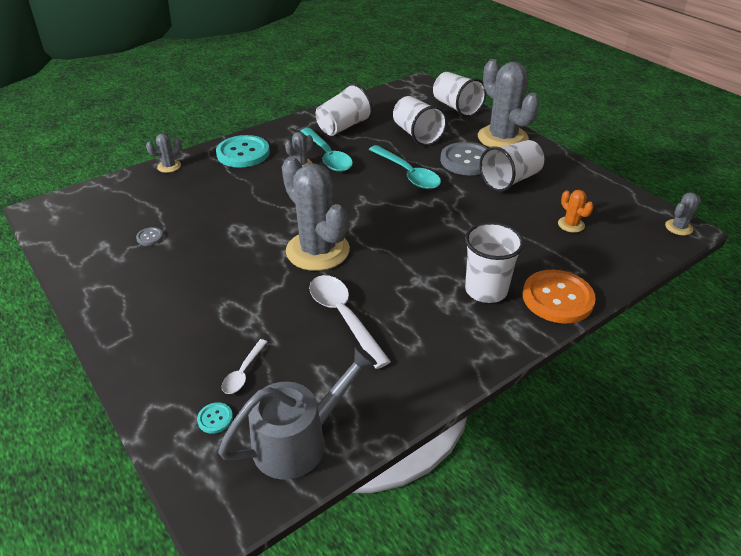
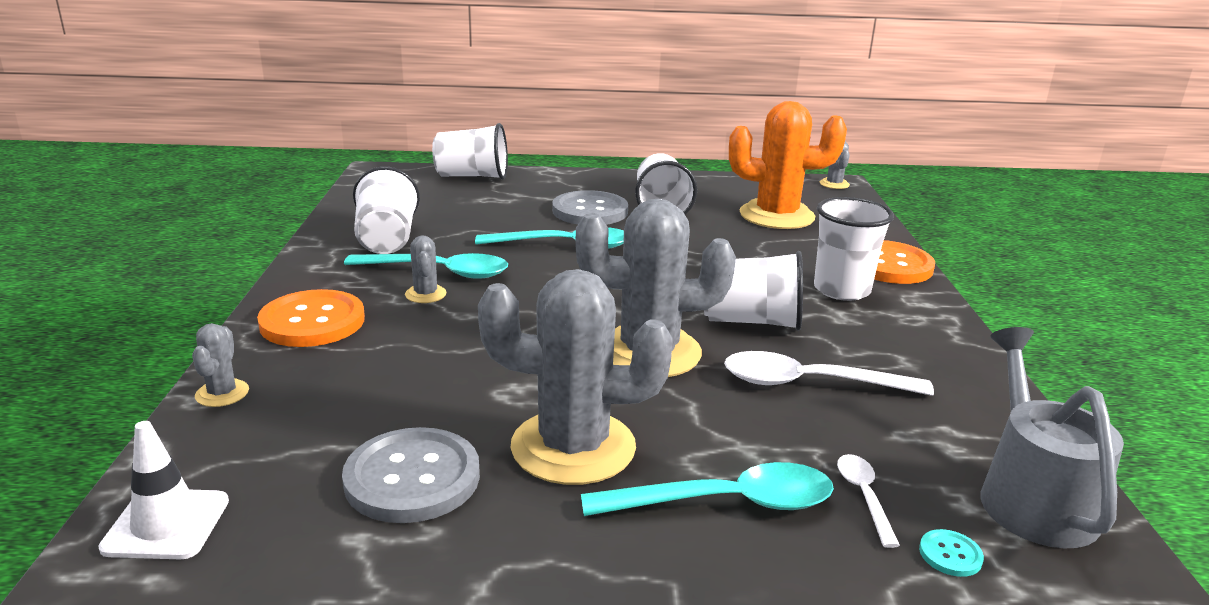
camera: 55 degrees left, 15 degrees down
(83, 203) = (166, 524): none -> white traffic cone
(150, 237) = (412, 478): grey button -> grey button, size x2.43
(200, 327) = (725, 503): none -> turquoise spoon
(243, 153) = (312, 322): turquoise button -> orange button
(243, 372) = (864, 496): white spoon -> white spoon turned 150 degrees counterclockwise
(417, 135) = (489, 212): white cup -> white cup (751, 321)
(502, 138) = (576, 182): grey cactus -> grey cactus (573, 447)
(571, 224) = (776, 216): orange cactus -> orange cactus, size x2.30

